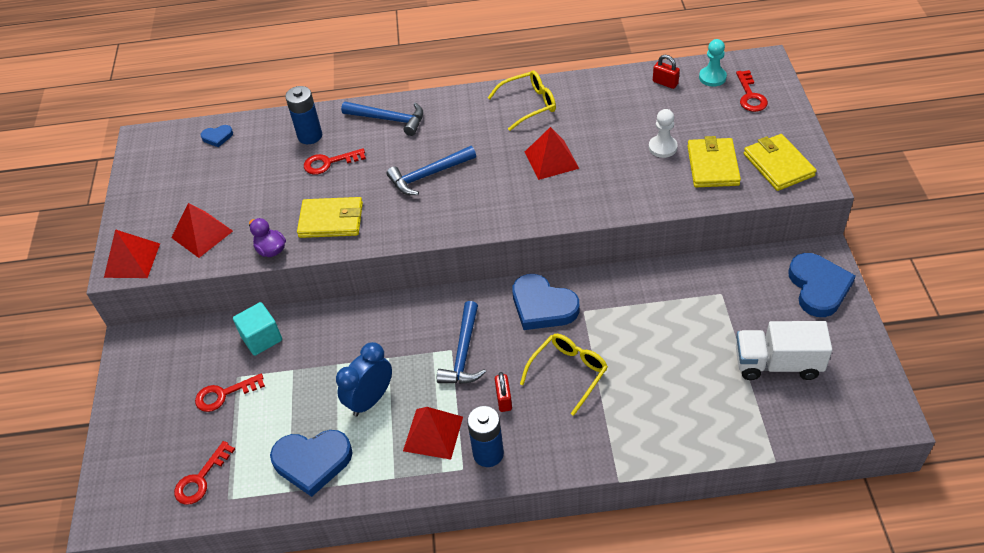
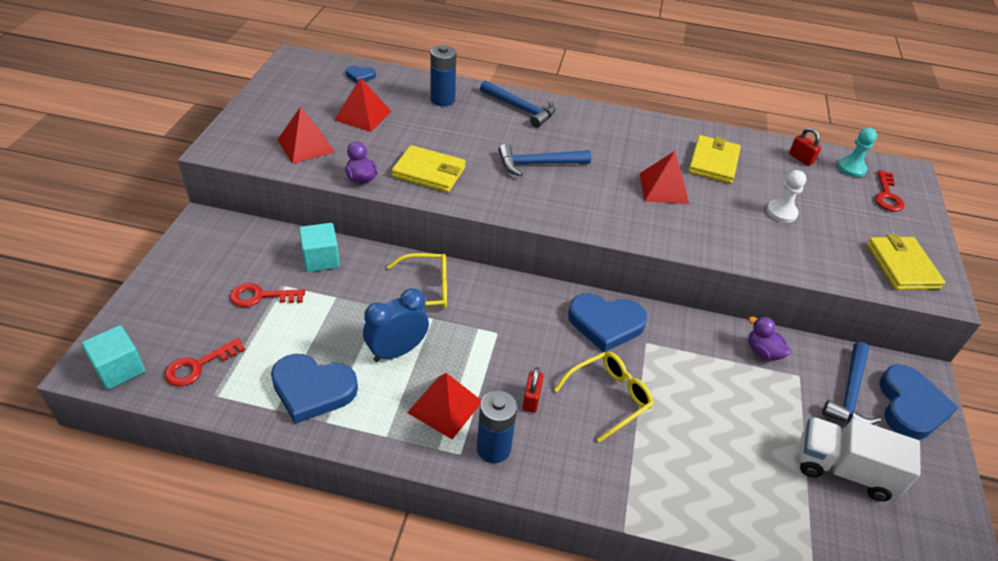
camera: 10 degrees right, 5 degrees down
(132, 260) = (232, 146): red pyramid -> red pyramid (363, 115)
(132, 508) = (119, 369): none -> turquoise cube
(329, 163) = (449, 125): red key -> none
(463, 353) = (508, 340): blue hammer -> blue hammer (850, 393)
(528, 104) = (658, 136): yellow glasses -> yellow glasses (425, 290)
(542, 306) = (605, 324): blue heart -> blue heart turned 45 degrees counterclockwise
(685, 283) = (763, 352): none -> purple duck
(713, 165) = (830, 244): yellow wallet -> yellow wallet (713, 162)

